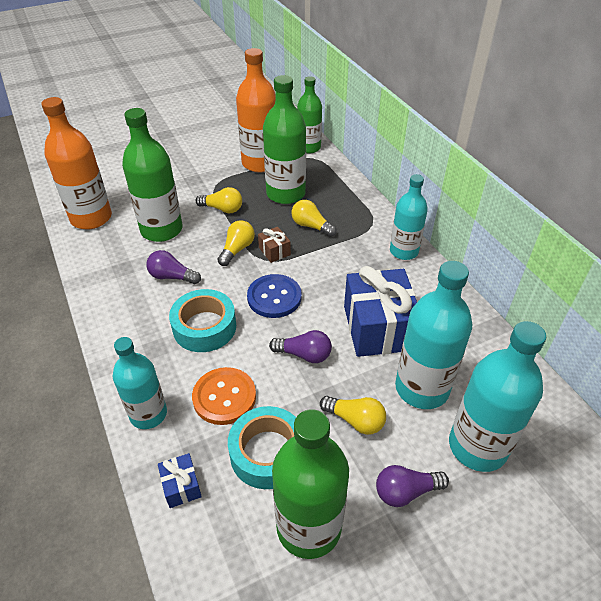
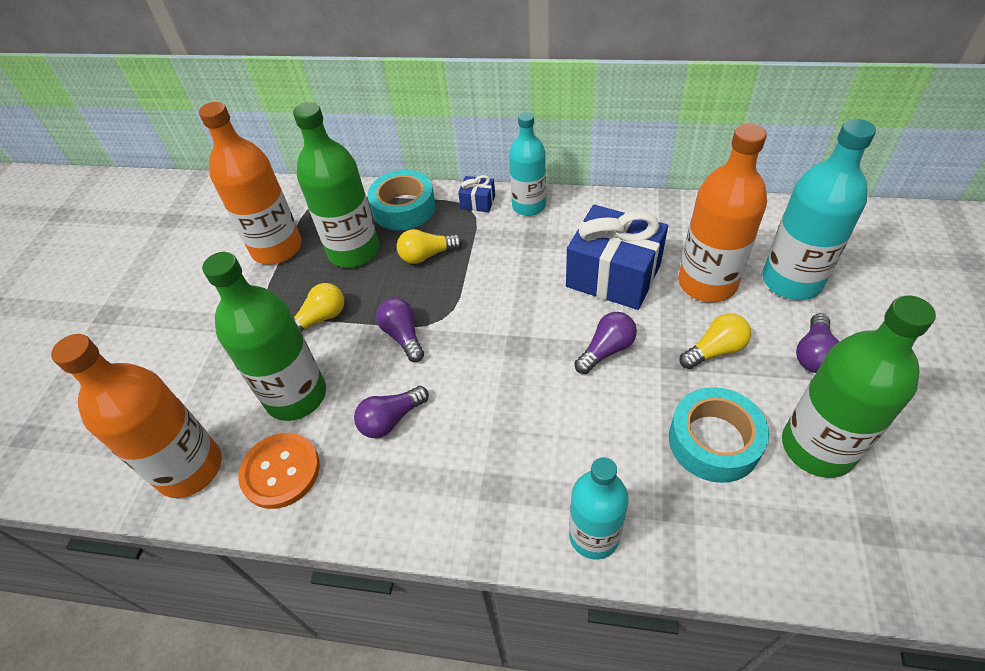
camera: 50 degrees left, 5 degrees up
(181, 486) = (714, 542): blue gift -> blue gift (478, 202)
(204, 327) = (500, 421): turquoise tape -> turquoise tape (404, 208)
(224, 397) = (617, 447): orange button -> orange button (281, 471)
(237, 249) = (403, 336): yellow light bulb -> purple light bulb
(274, 251) = (436, 304): brown gift -> none
(274, 297) = (506, 337): blue button -> none
(309, 147) = (298, 196): green bottle -> none
(422, 388) = (707, 283): turquoise bottle -> orange bottle

